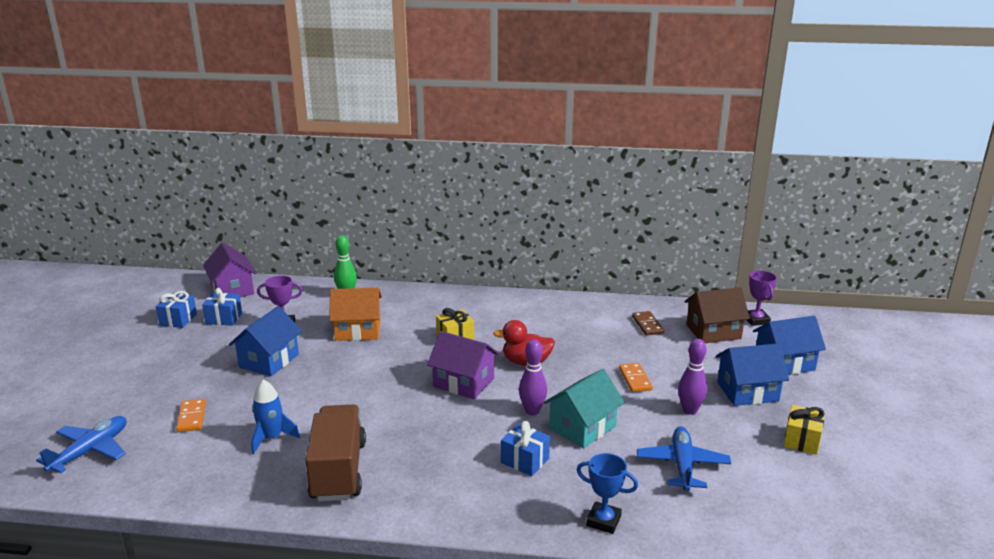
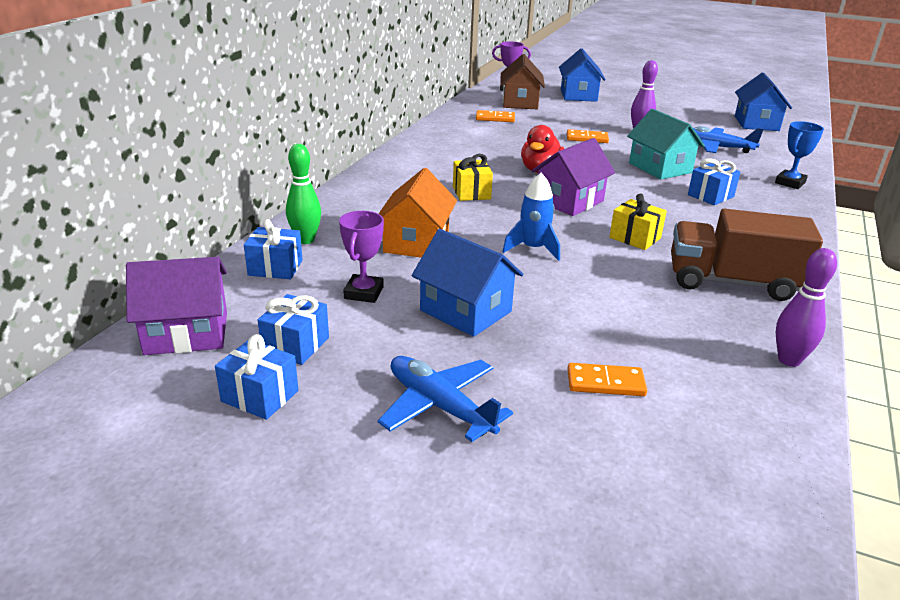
camera: 75 degrees left, 5 degrees up
(90, 451) = (692, 491): blue plane -> blue plane (440, 406)
(271, 438) = (666, 319): blue rocket -> blue rocket (533, 249)
(307, 295) = (275, 268): none -> blue gift
(532, 411) = (630, 181): purple bowling pin -> purple bowling pin (789, 360)
(647, 325) = (495, 118): brown domino -> orange domino
(747, 391) = (616, 112): blue house -> blue house (756, 123)
(802, 440) = (683, 113): yellow gift -> yellow gift (635, 238)

